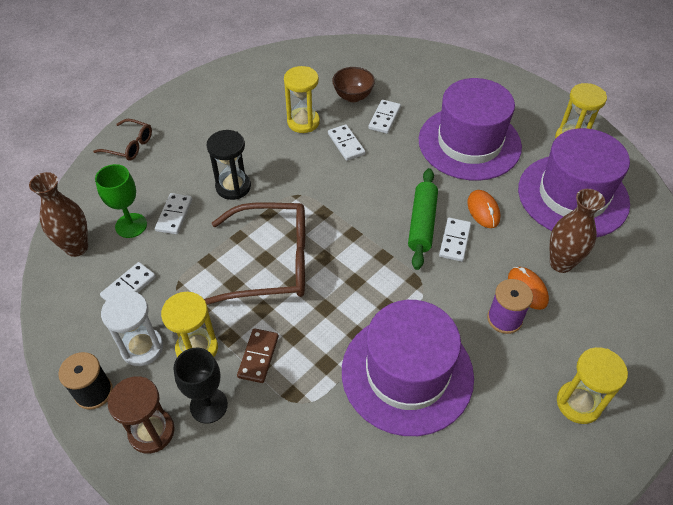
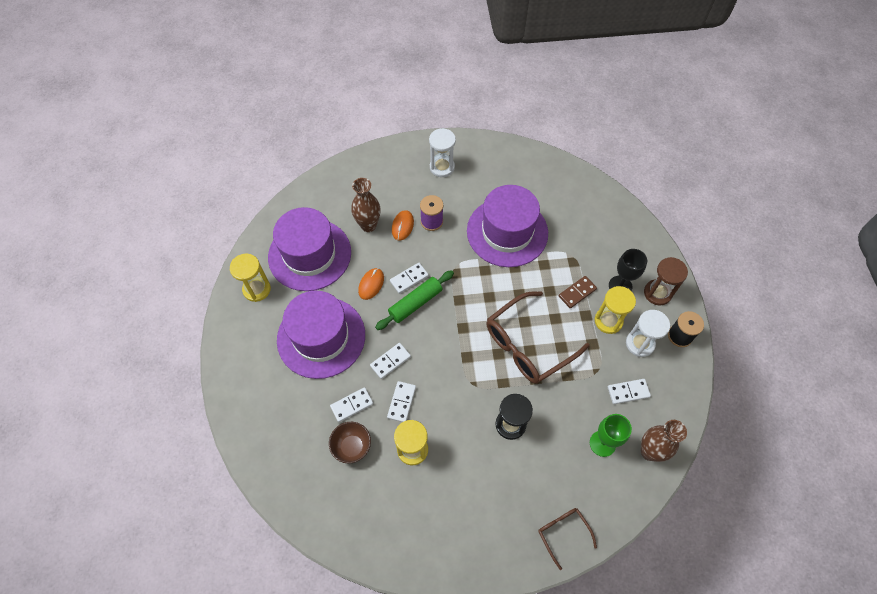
camera: 140 degrees left, 10 degrees up
(174, 215) = (567, 430): white domino -> white domino (390, 361)
(271, 262) = (528, 344): brown glasses -> brown glasses turned 75 degrees counterclockwise
(578, 403) = (442, 167): yellow hourglass -> white hourglass

